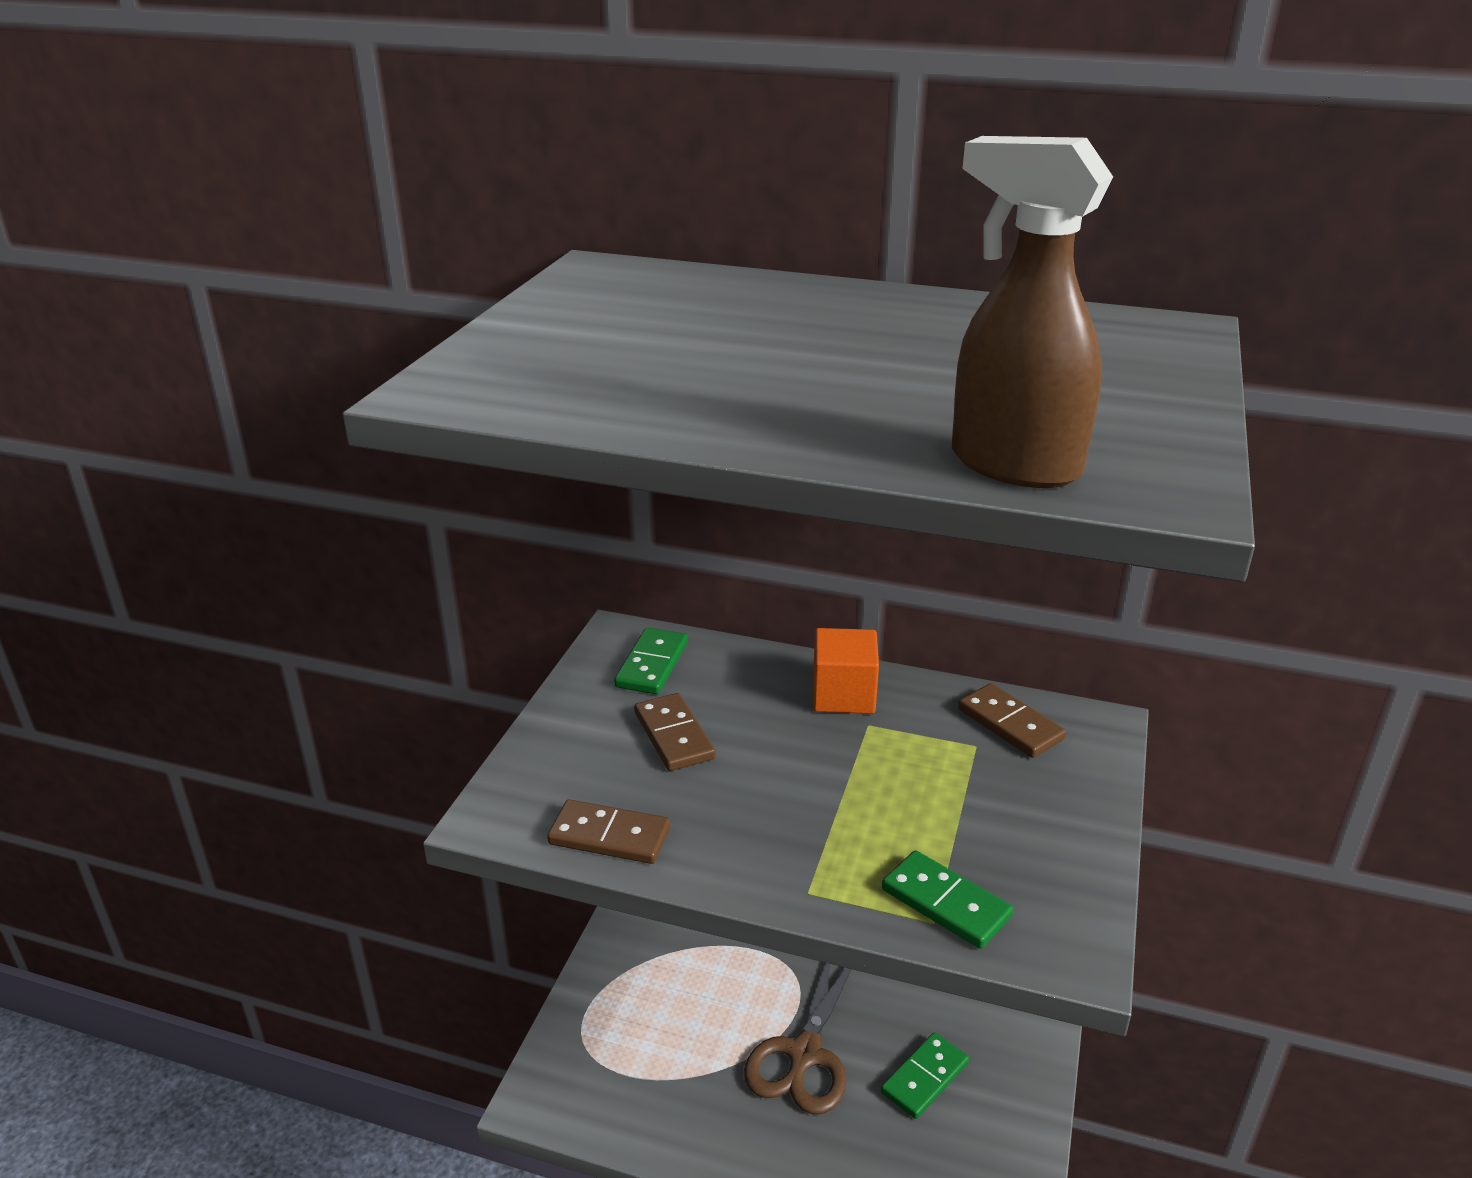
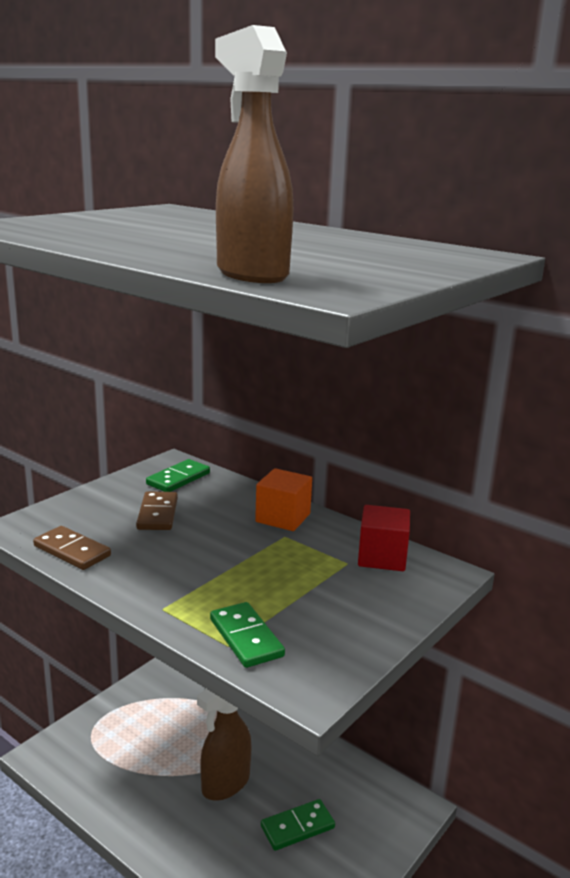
camera: 20 degrees right, 10 degrees down
(804, 1054) = (225, 784): brown scissors -> brown spray bottle
(1010, 724) = (382, 557): brown domino -> red cube

